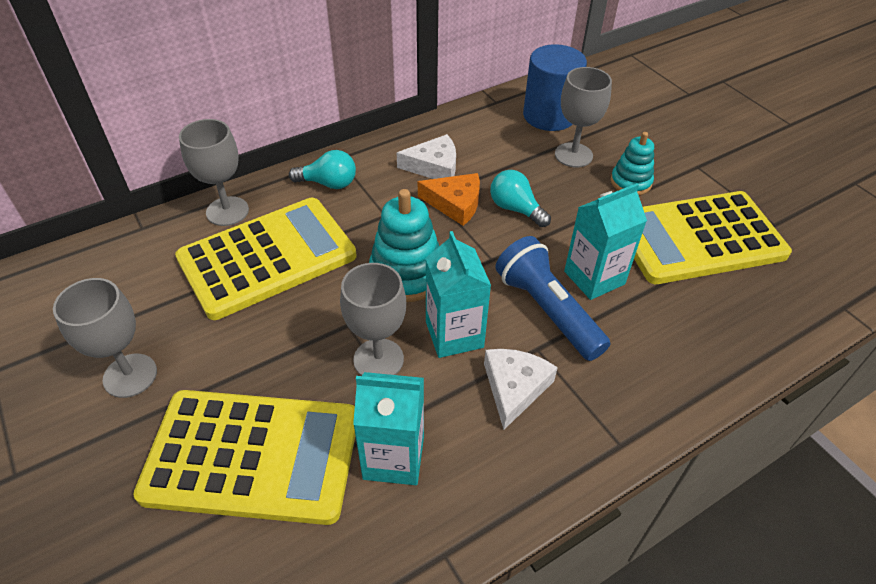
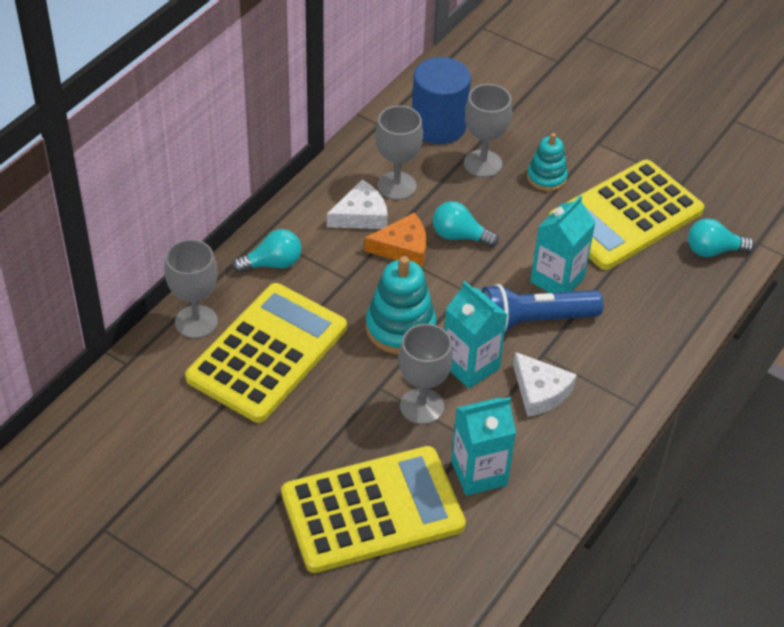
camera: 25 degrees left, 0 degrees up
(130, 375) = (226, 489): grey goblet -> grey goblet (396, 186)
(514, 388) = (540, 391): white cheese -> white cheese turned 150 degrees clockwise
(547, 310) = (534, 320): blue flashlight -> blue flashlight turned 45 degrees counterclockwise
(785, 300) = (713, 250): none -> turquoise light bulb

